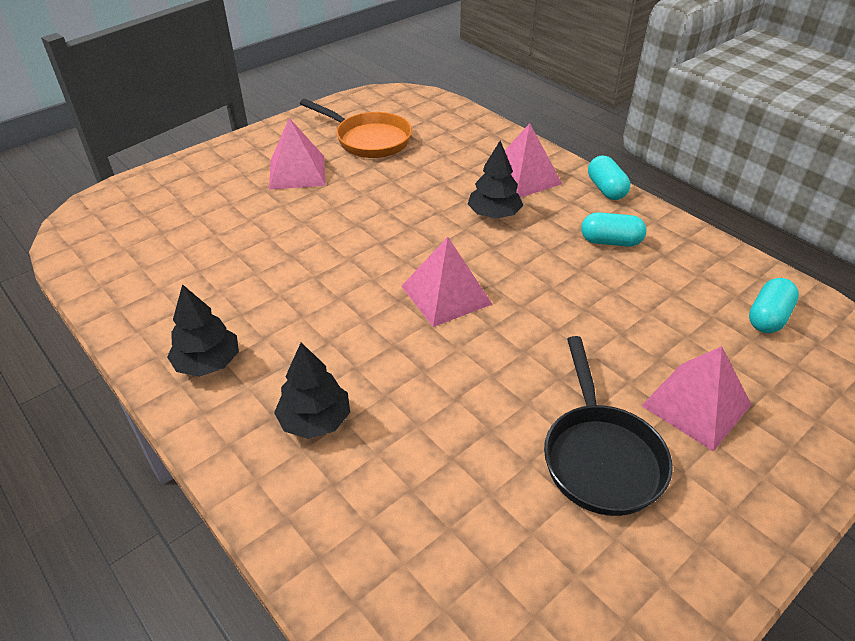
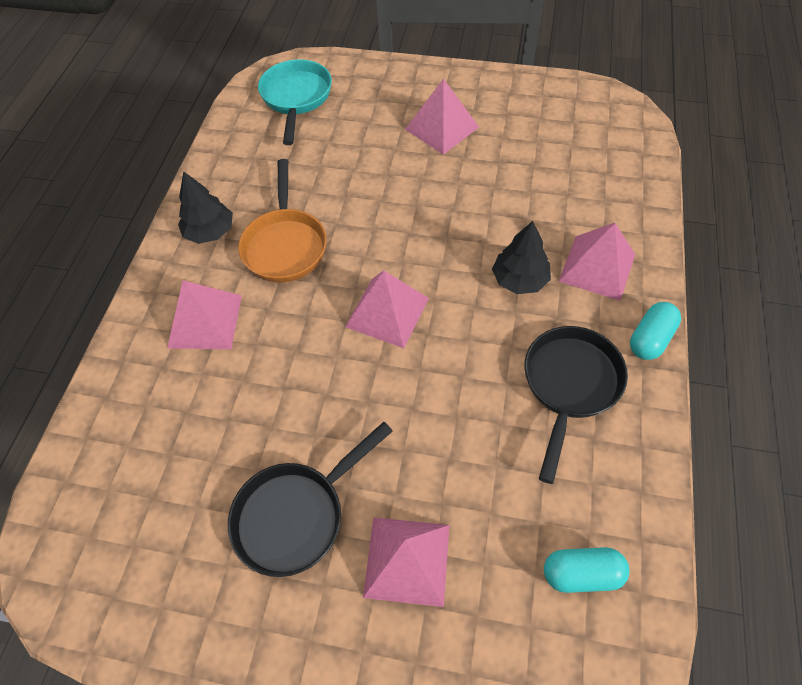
camera: 55 degrees right, 15 degrees up
(133, 227) = (296, 98): none -> turquoise pan
(315, 420) = (205, 321): black tree -> pink pyramid
(368, 140) = (532, 135): orange pan -> orange pan (285, 245)
(610, 241) = (569, 385): turquoise capsule -> black pan

